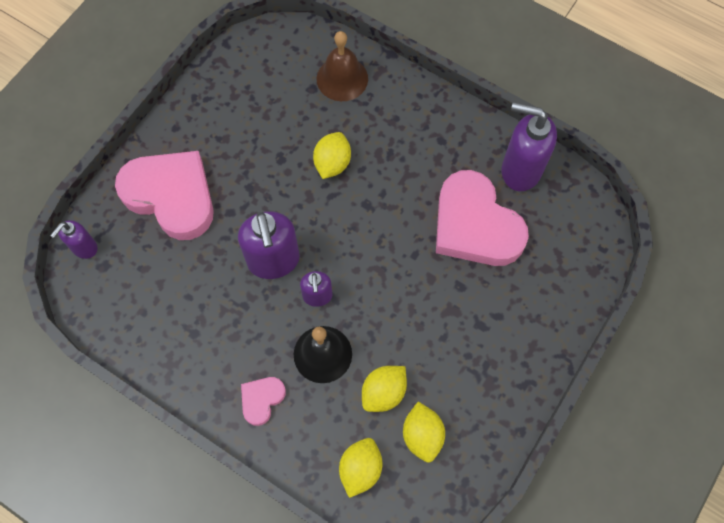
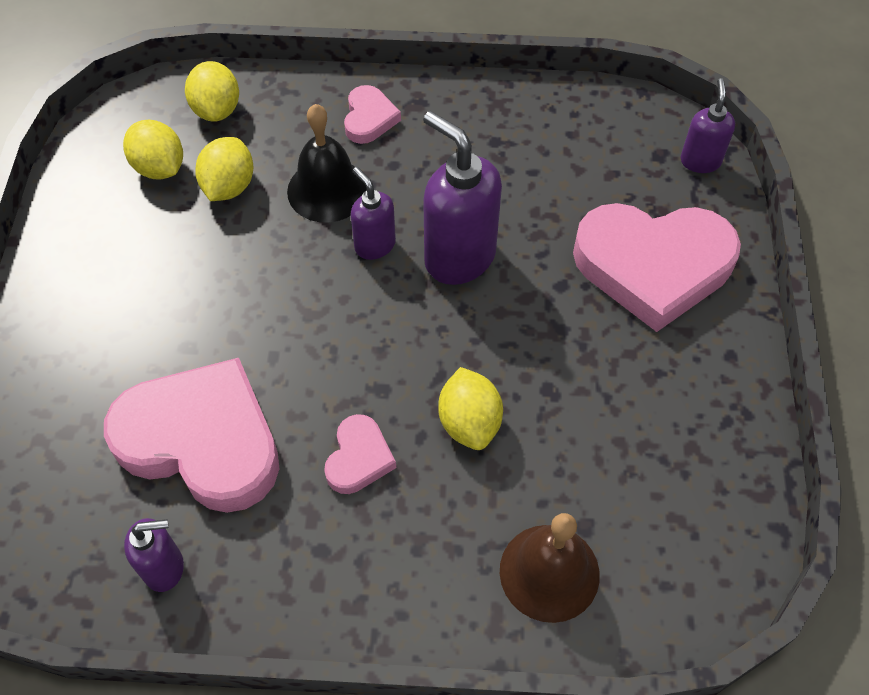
camera: 150 degrees right, 10 degrees down
(399, 174) = (359, 458): none -> pink heart
(520, 170) = (164, 568): purple soap dispenser -> purple soap dispenser, size x0.55

